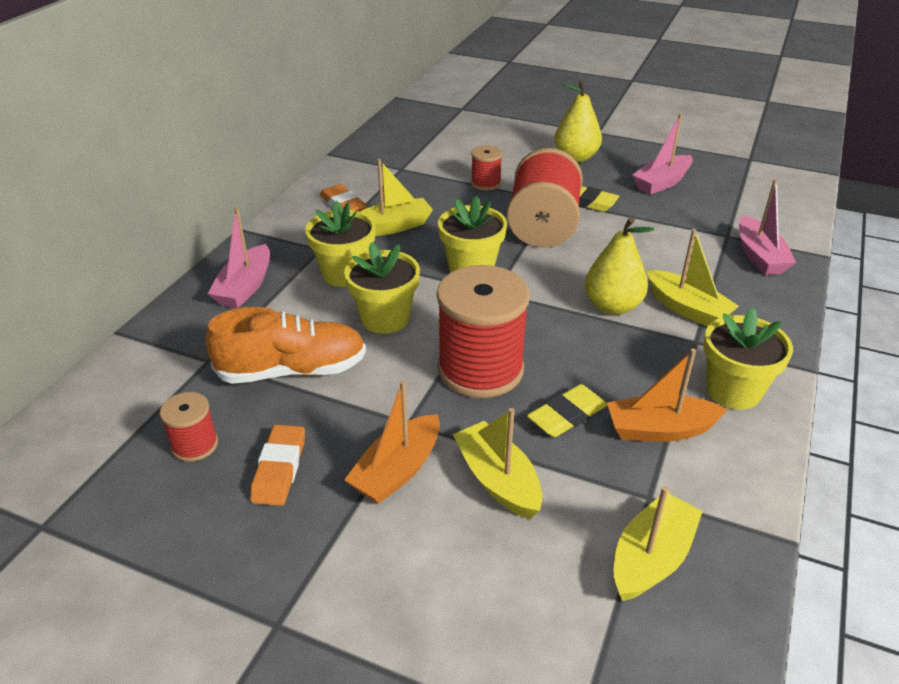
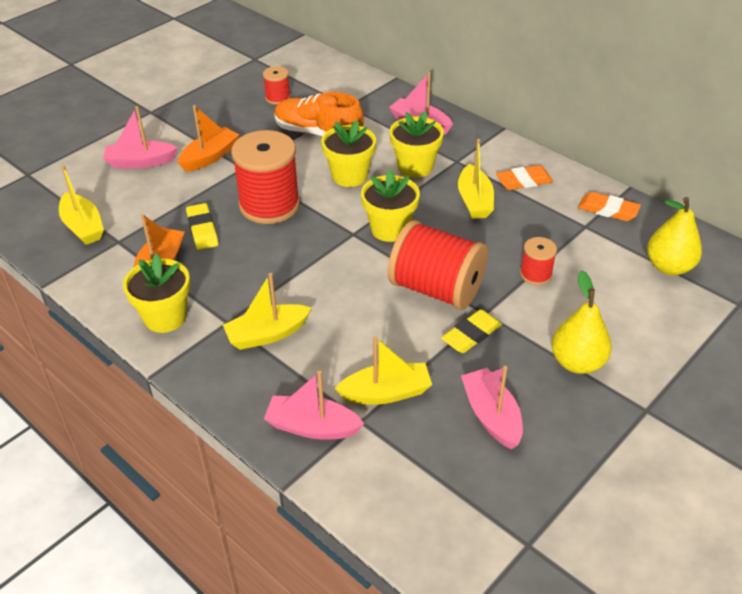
camera: 110 degrees right, 5 degrees up
(279, 469) = (240, 121): orange eraser -> orange eraser (608, 210)
(292, 370) = (318, 133): orange shoe -> orange shoe turned 105 degrees clockwise
(397, 470) = (210, 157): orange boat -> orange boat turned 75 degrees clockwise
(450, 560) = (140, 162): none -> pink boat
(498, 480) = (175, 189): yellow boat -> yellow boat (386, 393)
(612, 306) = (297, 291): yellow pear -> yellow pear (669, 267)

